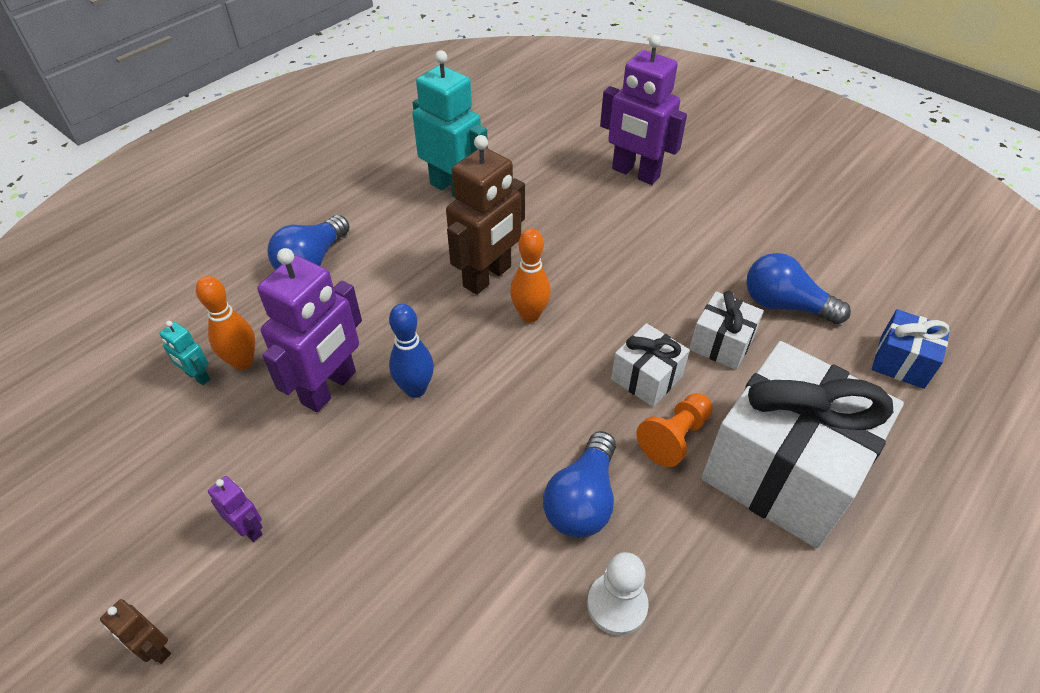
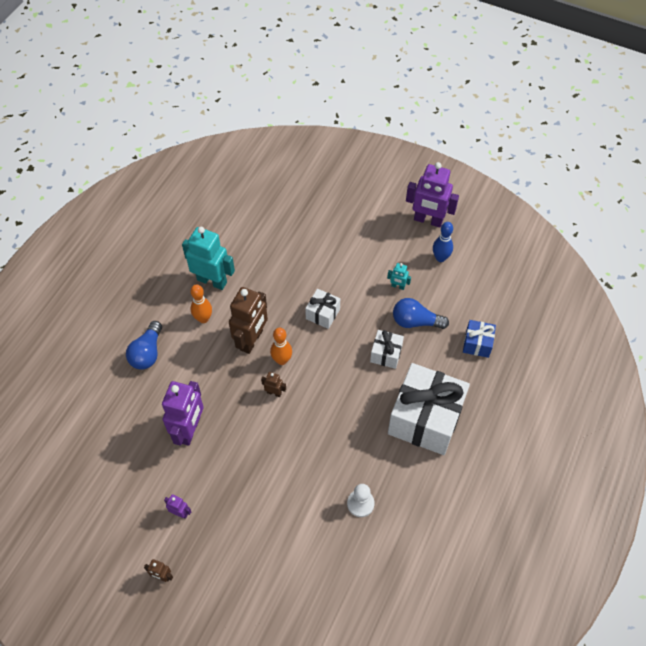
camera: 15 degrees left, 10 degrees up
(197, 376) = (116, 440): turquoise robot -> turquoise robot (398, 286)
(243, 362) = (136, 426): orange bowling pin -> orange bowling pin (203, 318)
(415, 389) = (235, 419): blue bowling pin -> blue bowling pin (440, 258)
(500, 362) = (274, 393): none -> brown robot
(582, 500) = (334, 458): blue light bulb -> none
(635, 173) = (318, 244): purple robot -> purple robot (428, 220)
(646, 378) = (351, 384): white gift -> white gift (322, 314)
(674, 437) = (371, 414): orange pawn -> none

